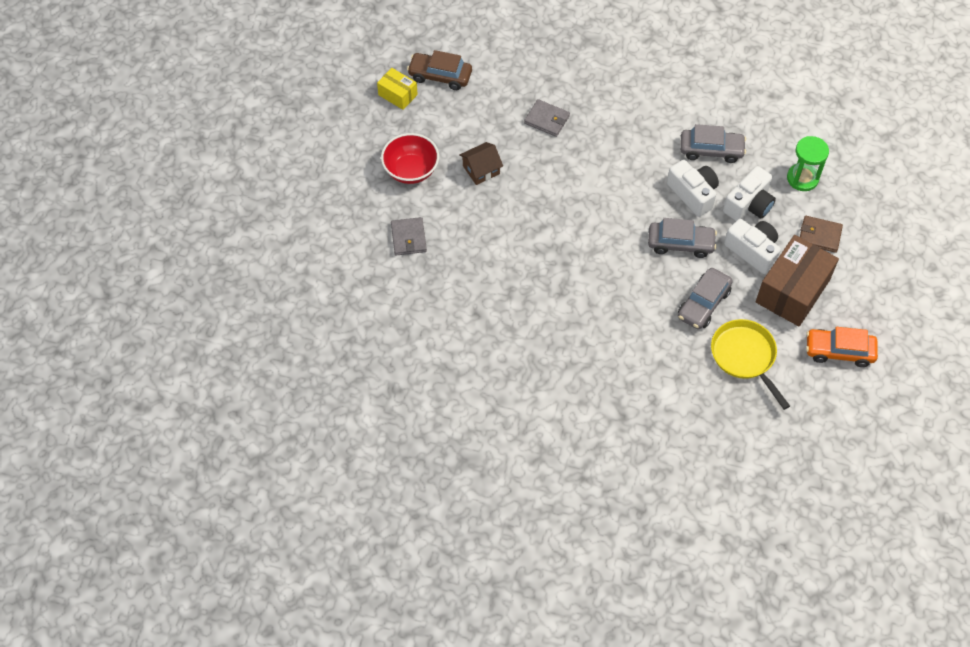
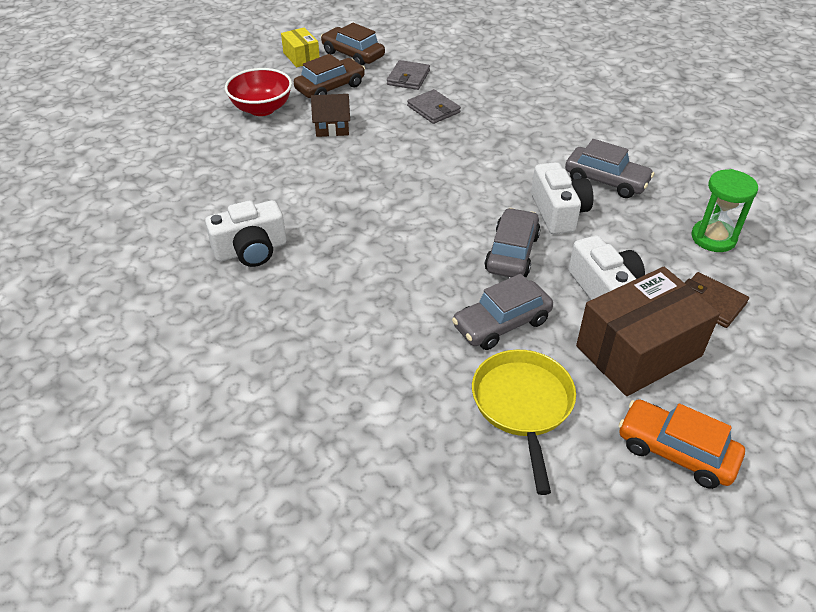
camera: 25 degrees right, 15 degrees down
(408, 238) = (208, 157): grey wallet -> grey wallet (408, 78)
(448, 124) = (330, 88): none -> brown car
(680, 243) = (512, 253): grey car -> grey car turned 105 degrees counterclockwise
(749, 204) = (626, 242): white camera -> white camera (251, 250)

